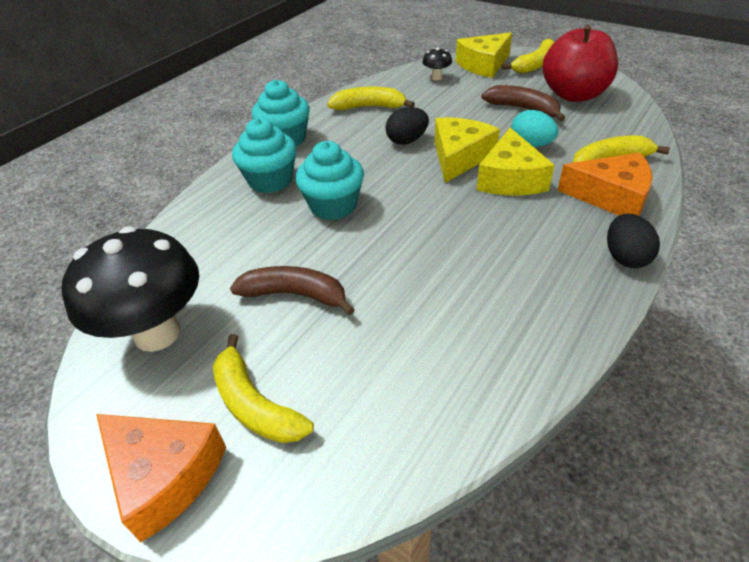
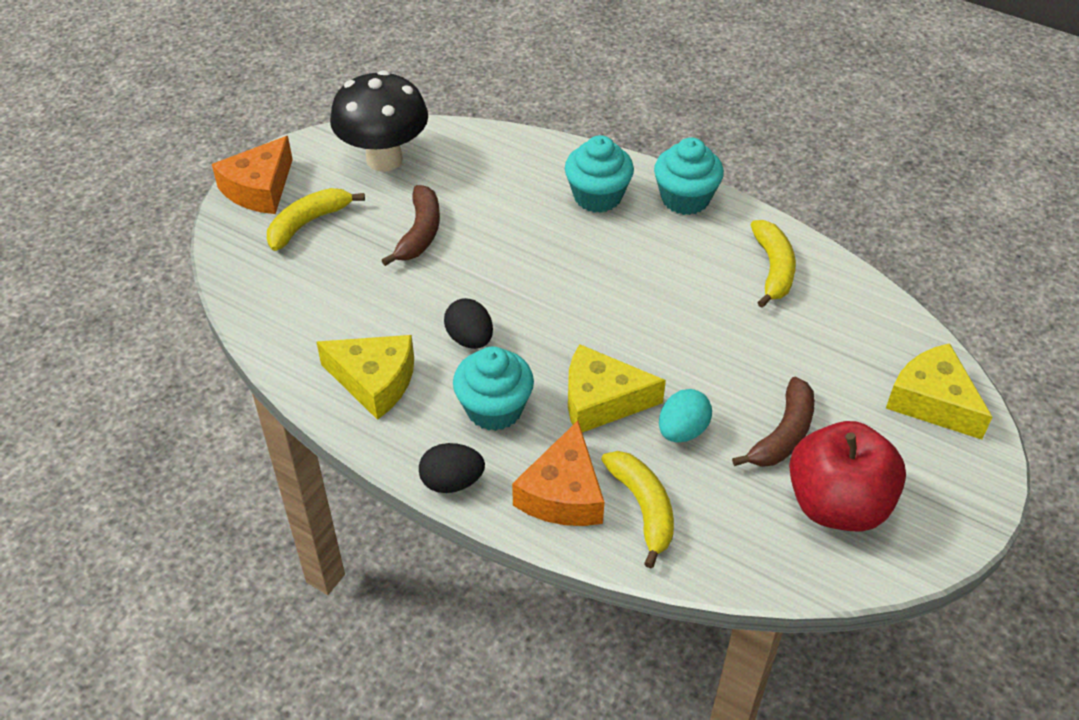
camera: 85 degrees right, 5 degrees up
(333, 206) = (550, 248): turquoise cupcake -> turquoise cupcake (494, 408)
(407, 141) = (686, 307): black egg -> black egg (470, 339)
(436, 77) = (875, 341): black mushroom -> none
(459, 157) = (649, 356): yellow cheese -> yellow cheese (374, 381)
(535, 64) = (945, 470): yellow banana -> none

